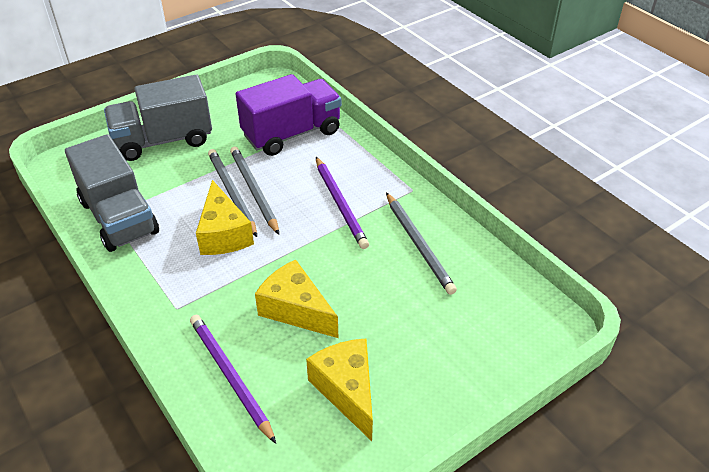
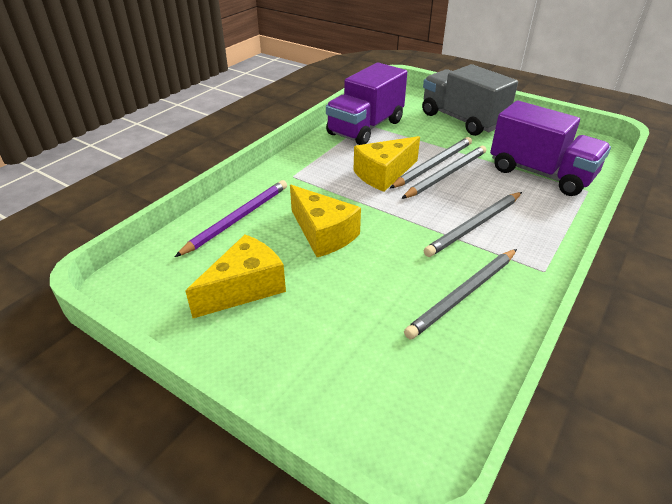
camera: 70 degrees right, 5 degrees down
(119, 217) = (365, 128): grey truck -> purple truck
(296, 310) = (323, 234): yellow cheese -> yellow cheese turned 120 degrees clockwise
(340, 204) = (474, 226): purple pencil -> grey pencil

